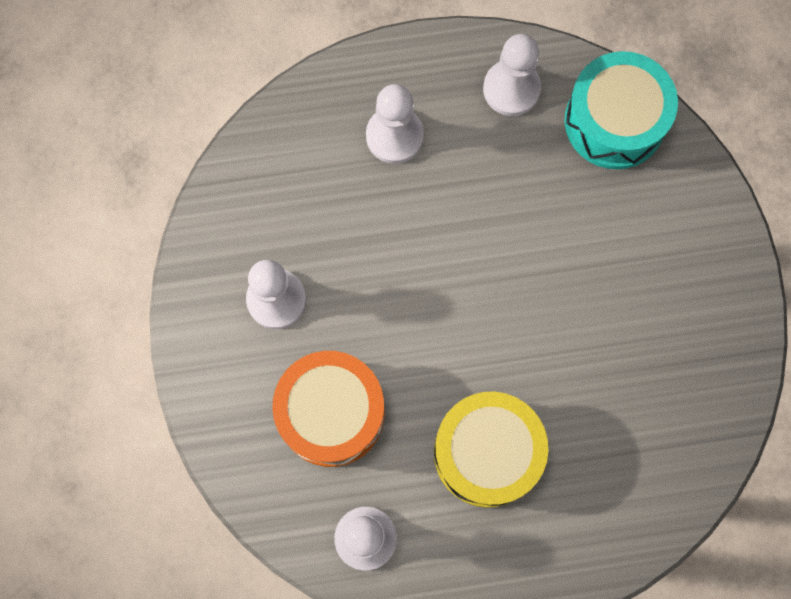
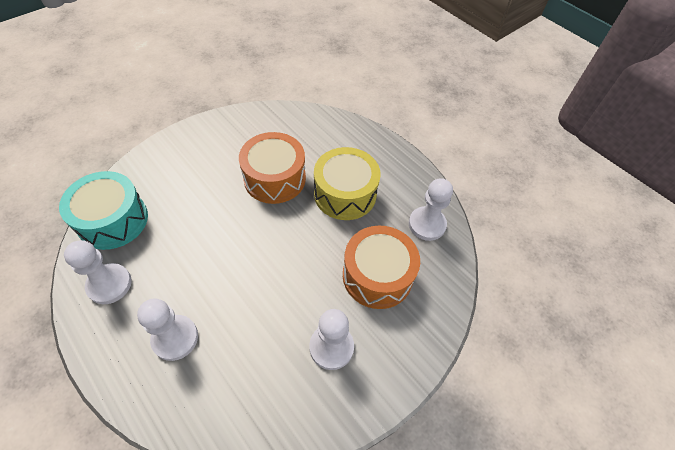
camera: 125 degrees left, 20 degrees down
(574, 365) = (275, 178): none -> orange drum

